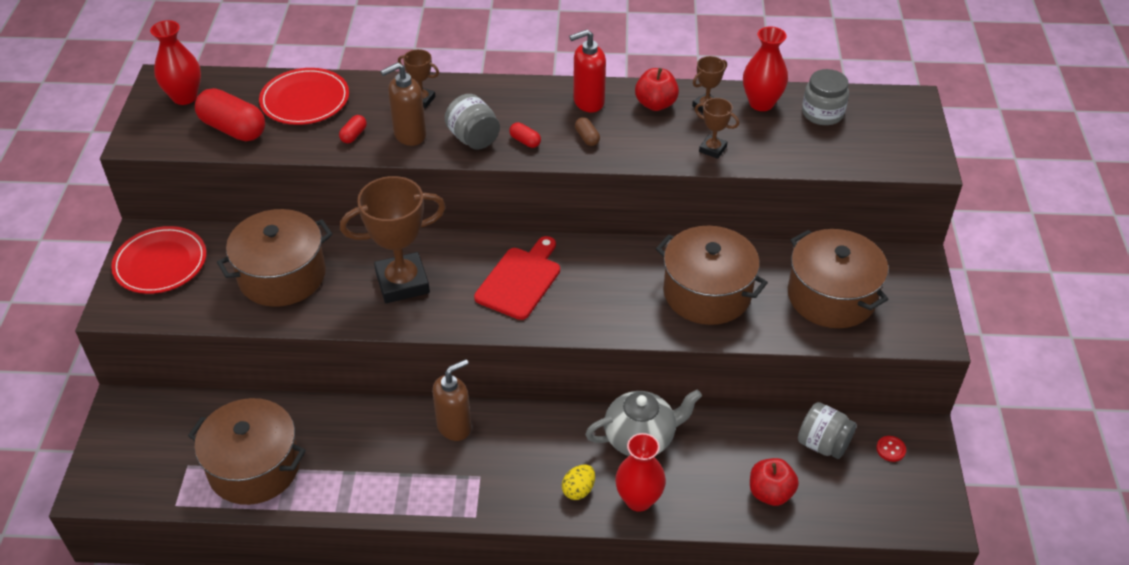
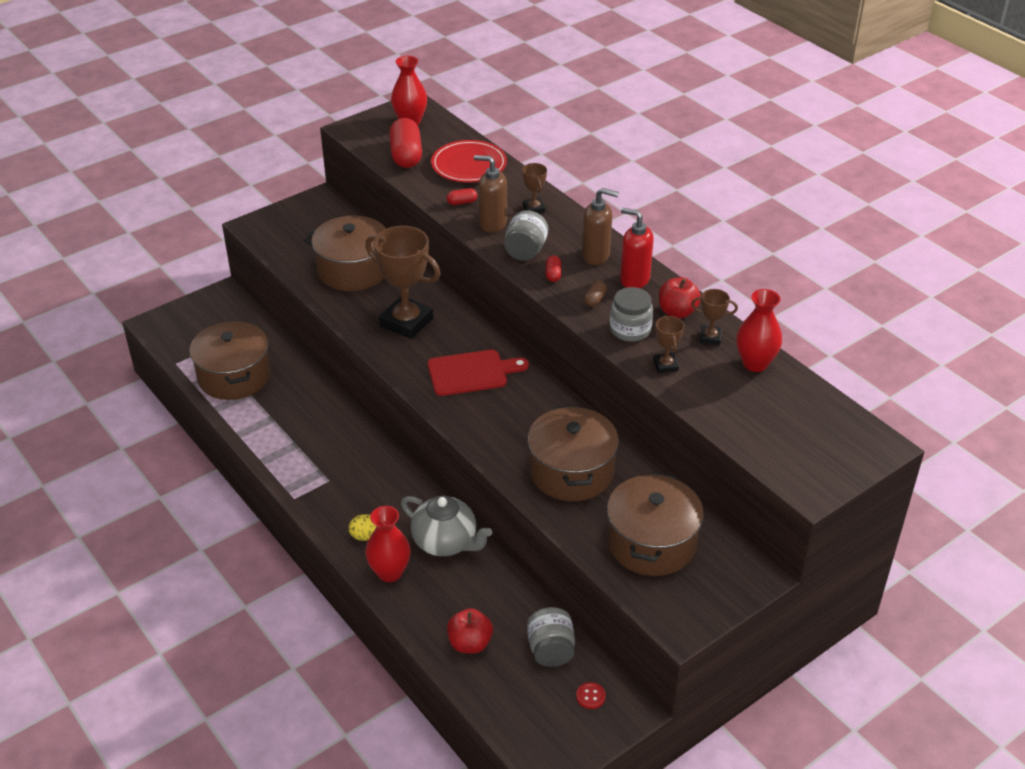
camera: 50 degrees right, 5 degrees down
(160, 263) = (307, 218): red plate -> none
(454, 426) = (357, 443): brown soap dispenser -> brown soap dispenser (596, 256)
(822, 113) = (790, 402): grey jar -> grey jar (630, 330)

